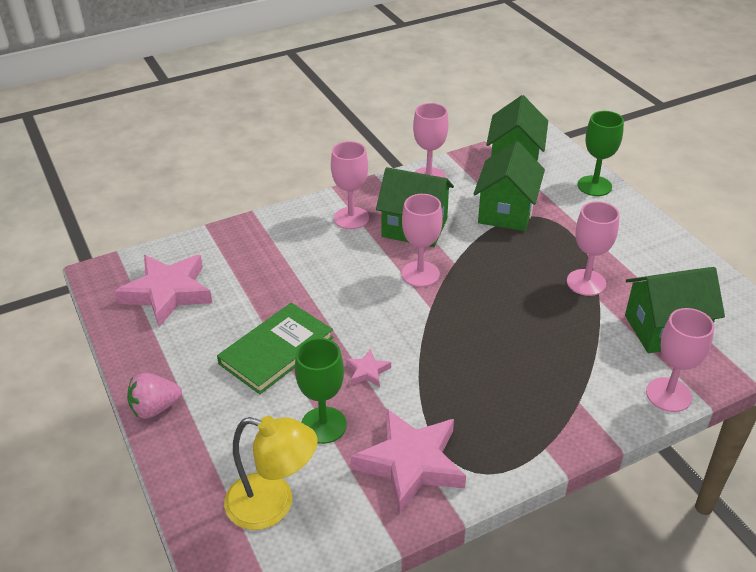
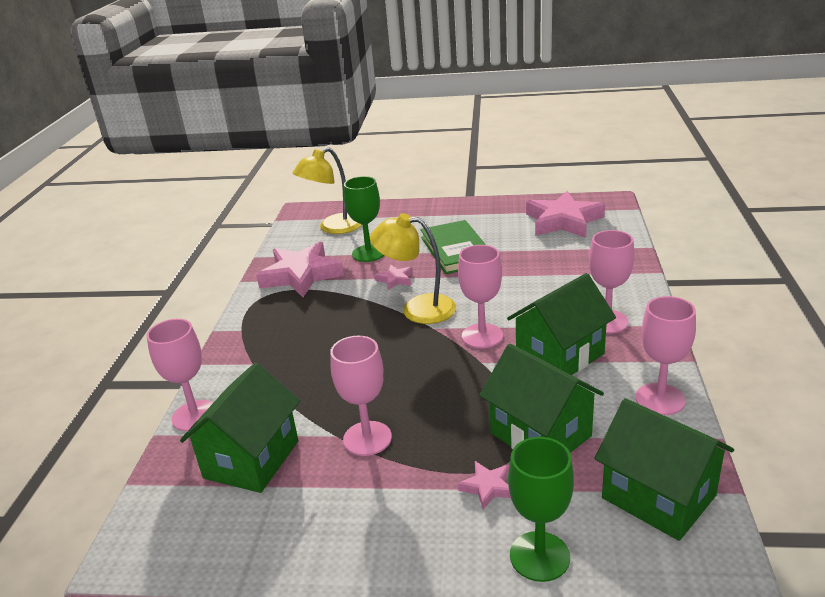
camera: 125 degrees right, 10 degrees down
(155, 408) = (448, 205): pink strawberry -> none
(408, 330) = (417, 308): none -> yellow lamp
(569, 217) = (488, 487): none -> pink star

